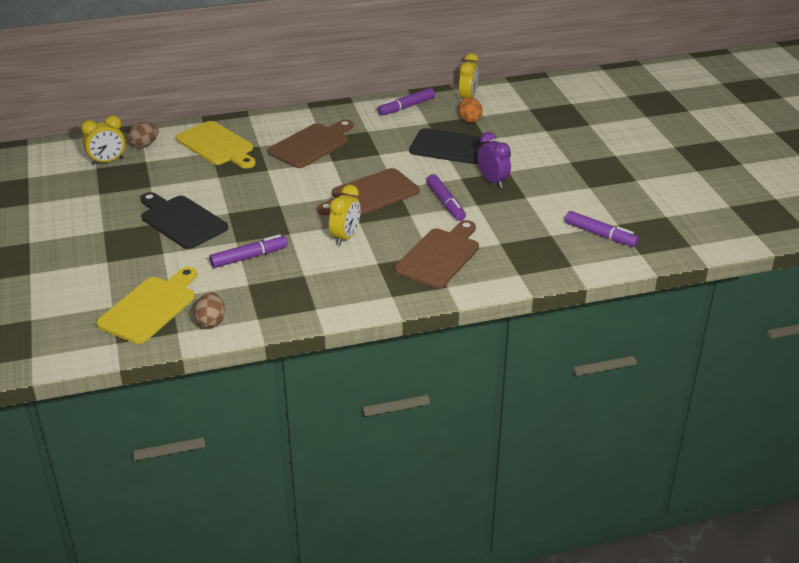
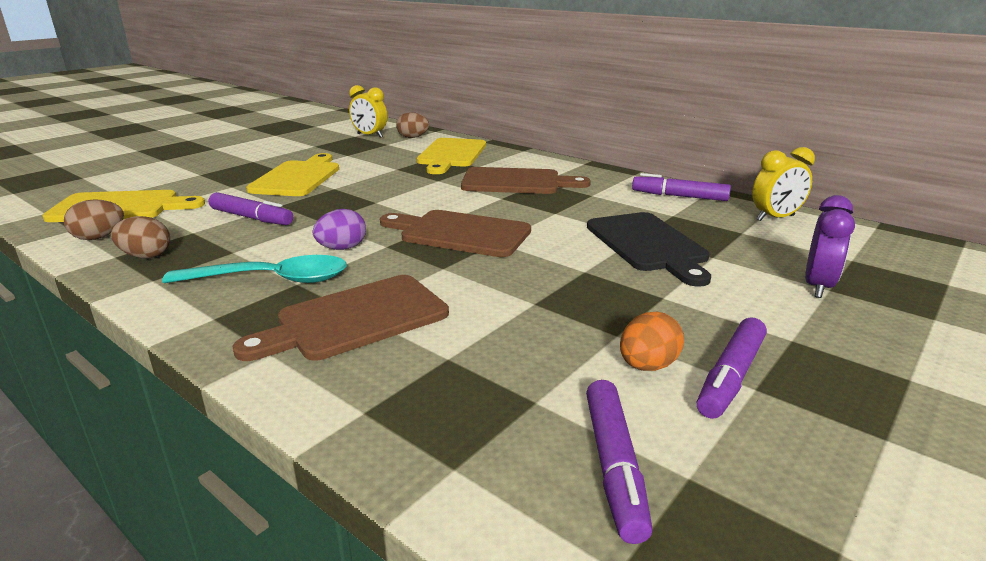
camera: 55 degrees right, 10 degrees down
(181, 221) = (297, 177): black cutting board -> yellow cutting board
(272, 307) = (146, 256): none -> brown egg
(345, 237) = (342, 248): yellow clock -> purple egg
(363, 269) = (272, 279): none -> turquoise spoon
(439, 256) = (355, 319): brown cutting board -> brown cutting board turned 150 degrees clockwise
(445, 203) = (504, 280): purple marker -> purple marker (731, 377)
(470, 121) = (730, 234): orange egg -> orange egg (647, 366)
(492, 181) = (614, 294): purple clock -> purple clock (817, 286)

